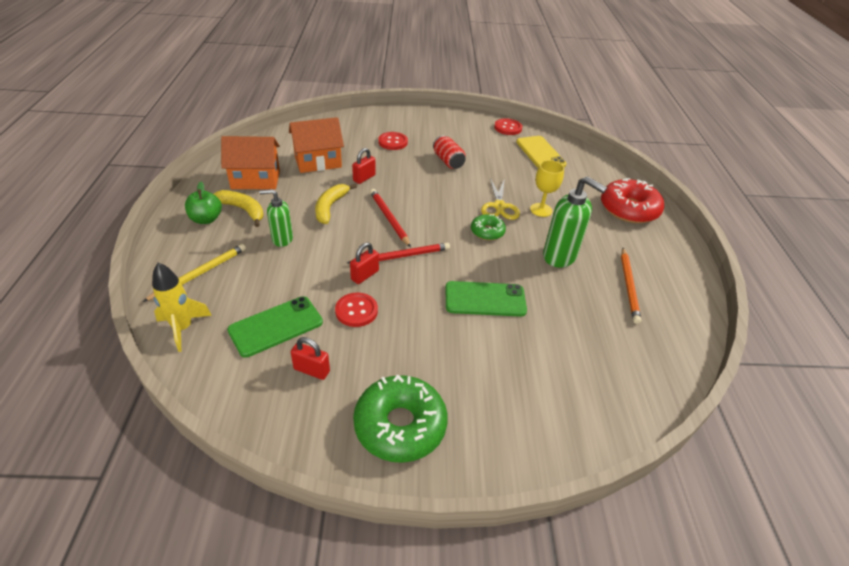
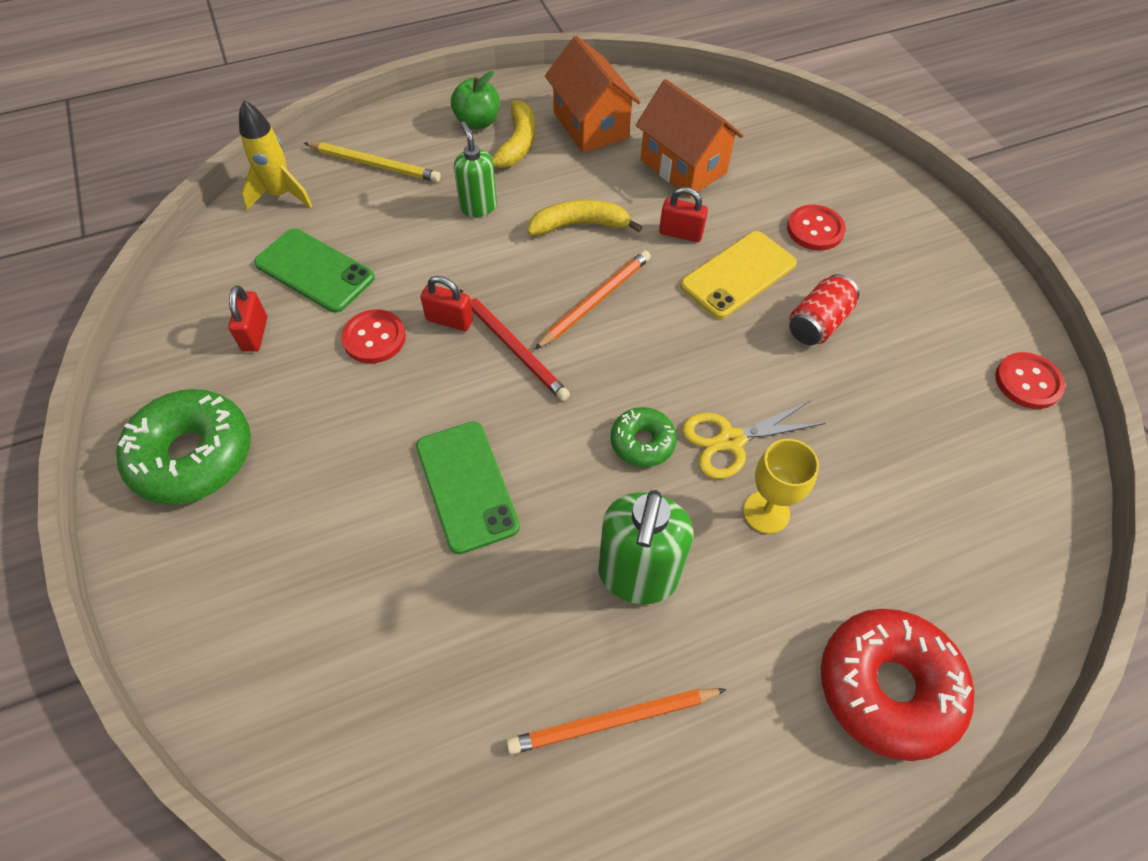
camera: 70 degrees right, 15 degrees up
(389, 218) = (595, 301): red pencil -> orange pencil
(540, 153) = (976, 465): yellow phone -> yellow phone (738, 275)

